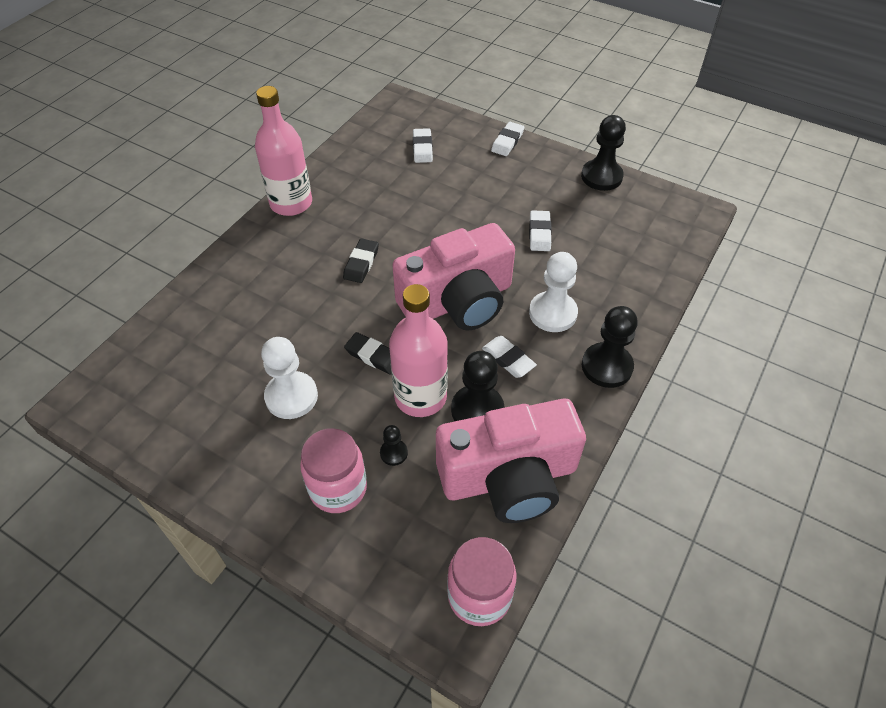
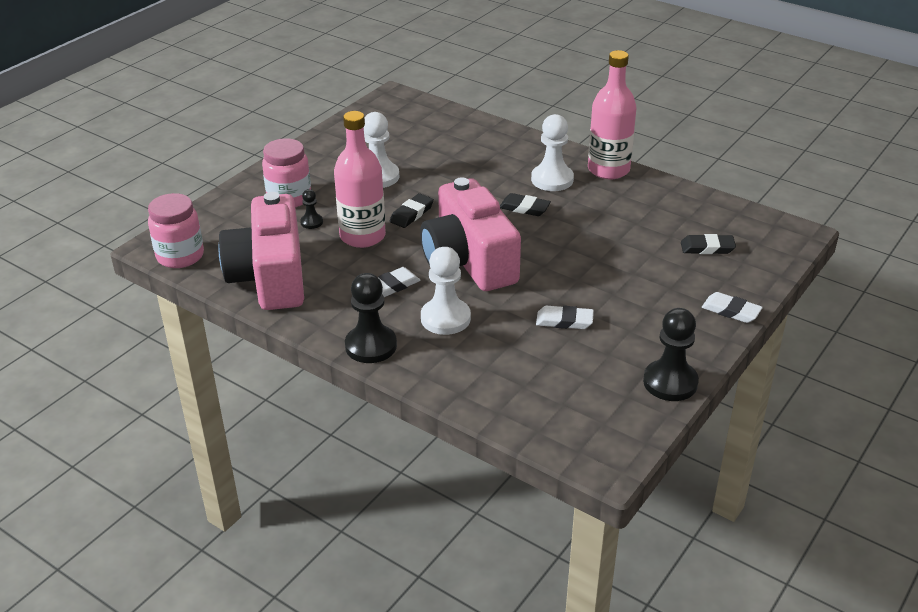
camera: 95 degrees right, 15 degrees down
(307, 243) = (552, 179): none -> white pawn
(422, 148) = (707, 248): white eraser -> black eraser
(477, 410) = (341, 265): black pawn -> none

